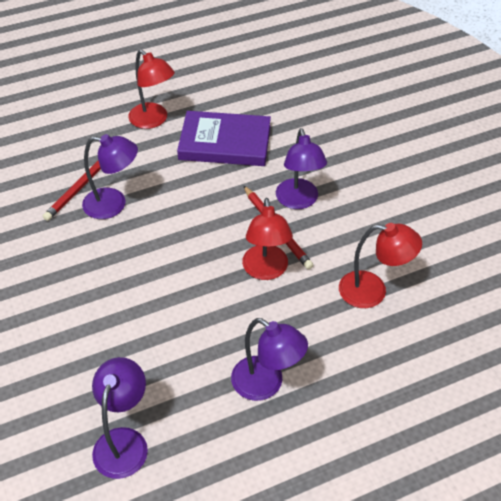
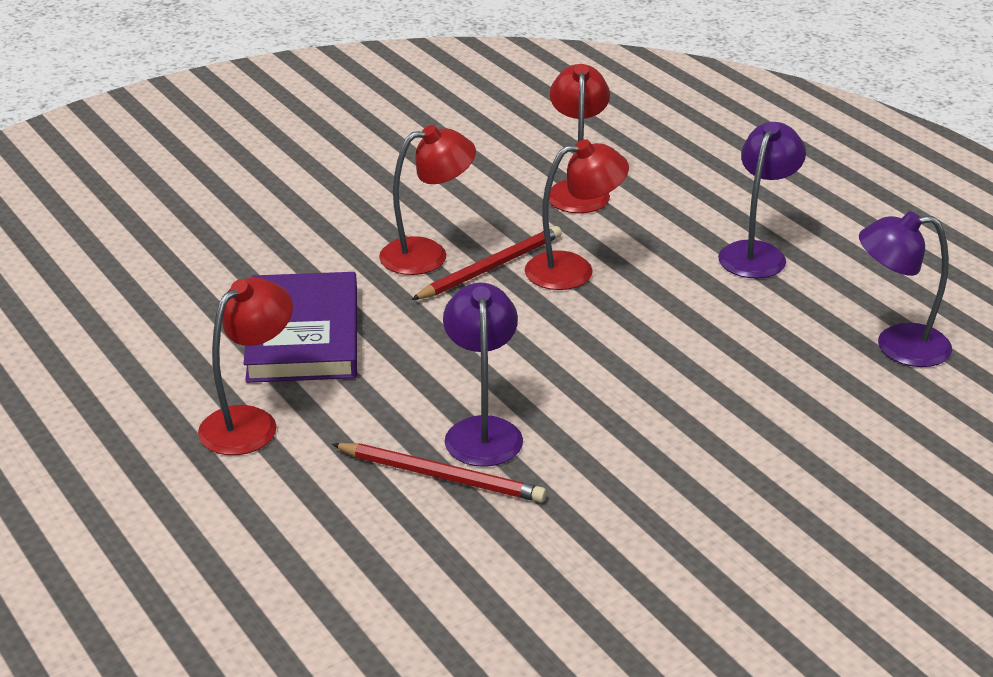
camera: 100 degrees left, 15 degrees down
(298, 201) = (427, 254): purple lamp -> red lamp

